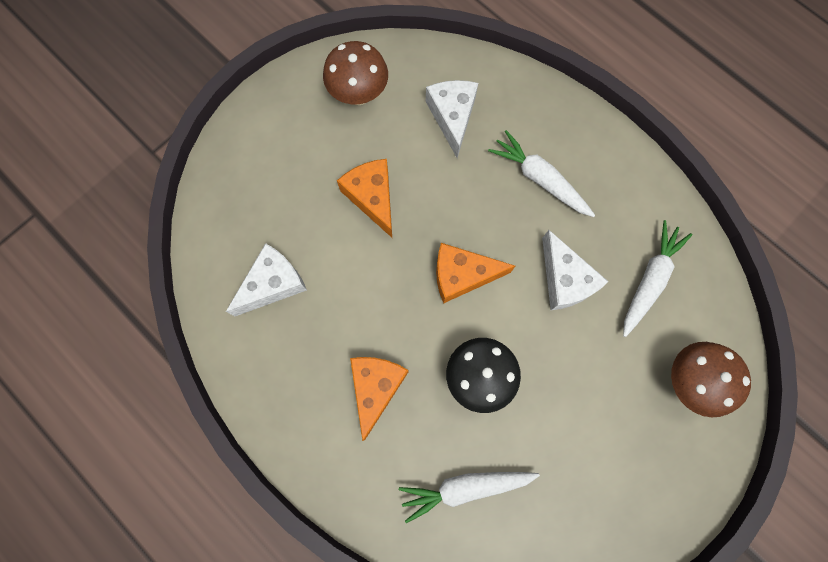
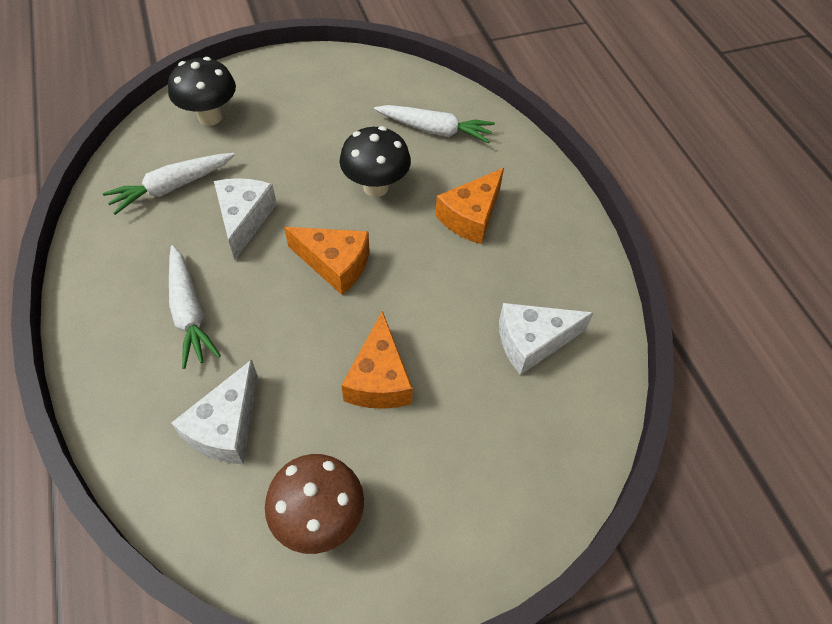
camera: 155 degrees left, 20 degrees down
(689, 381) = (210, 117): brown mushroom -> black mushroom

